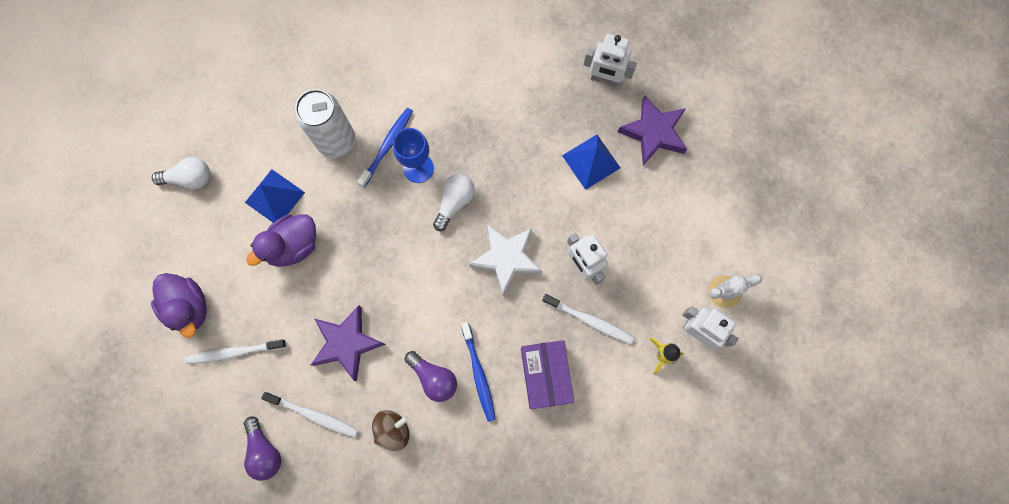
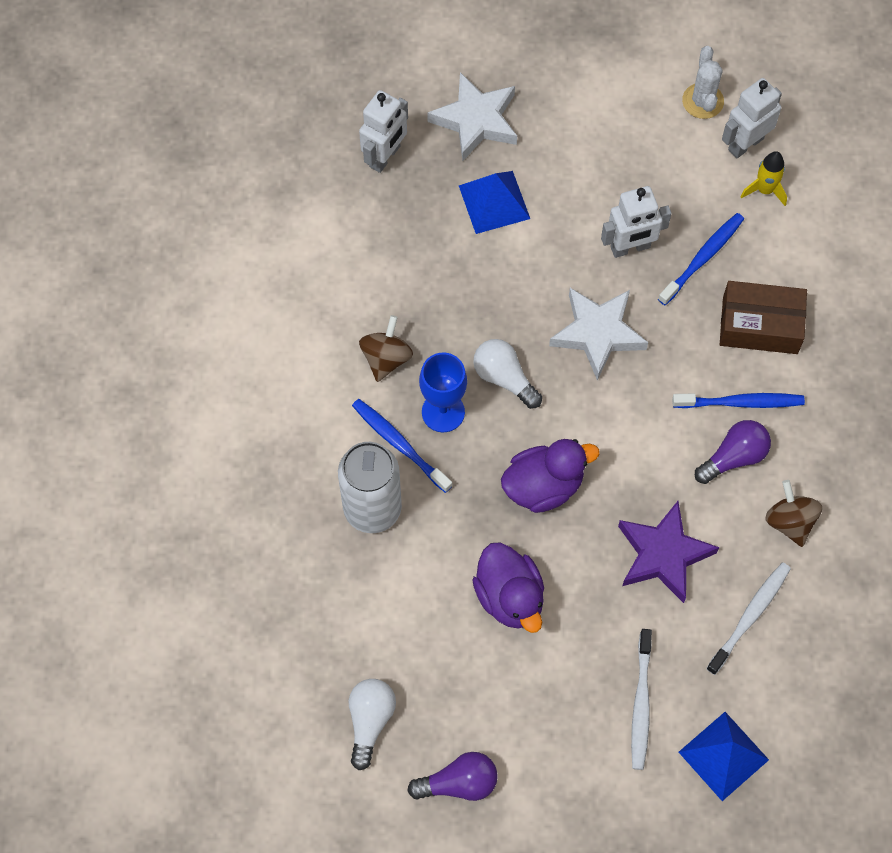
camera: 75 degrees left, 10 degrees down
(189, 307) = (562, 755): purple duck -> purple duck (543, 486)
(264, 451) = (783, 689): purple light bulb -> purple light bulb (458, 783)
(274, 197) = (432, 608): blue pyramid -> blue pyramid (723, 756)
(449, 121) = (386, 358): none -> brown spinning top
(546, 375) = (760, 325): purple box -> brown box
(589, 320) = (702, 258): white toothbrush -> blue toothbrush
(653, 132) = (476, 120): purple star -> white star

